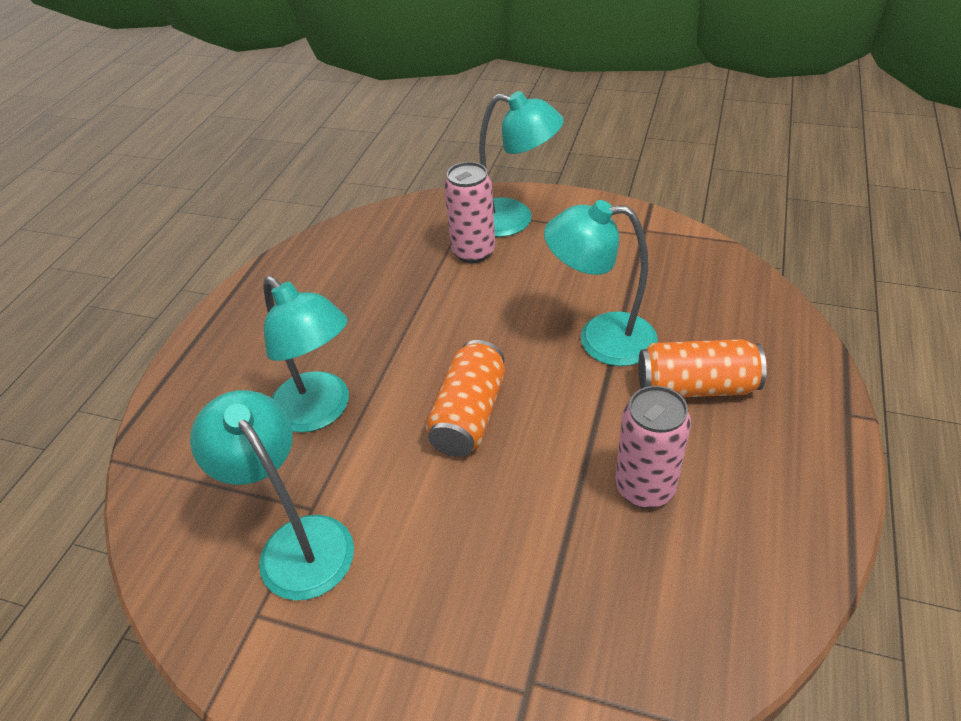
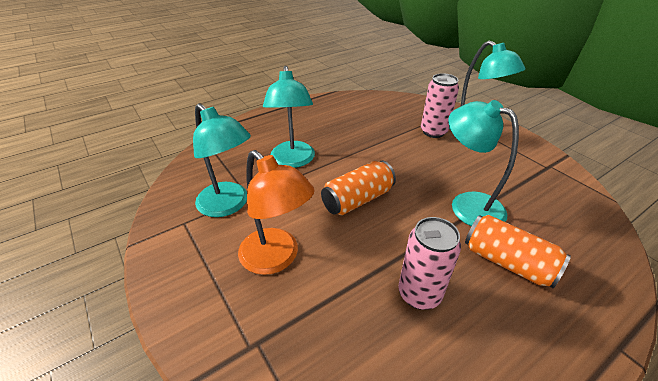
camera: 35 degrees right, 5 degrees down
(296, 542) = (228, 205): turquoise lamp -> turquoise lamp turned 135 degrees clockwise
(446, 566) = (276, 258): none -> orange lamp

